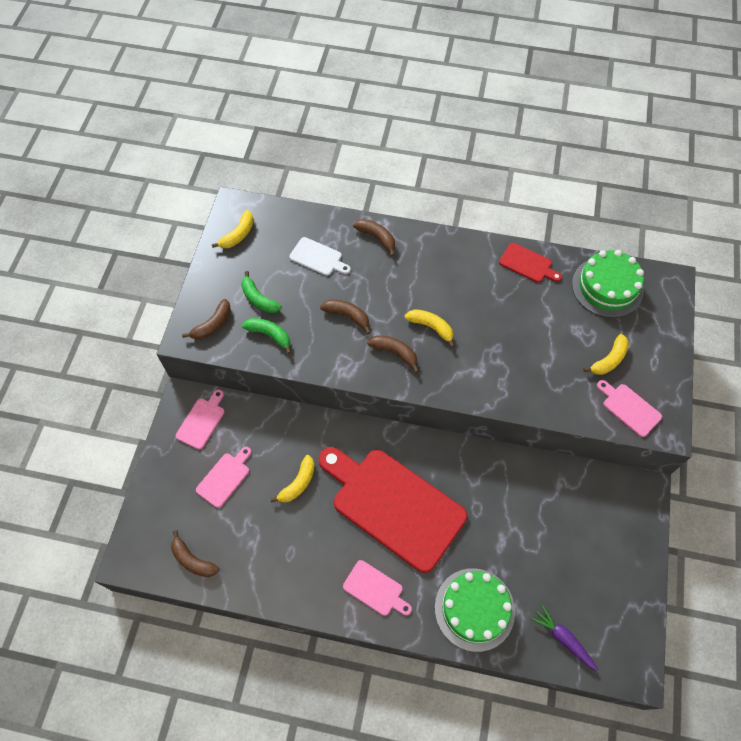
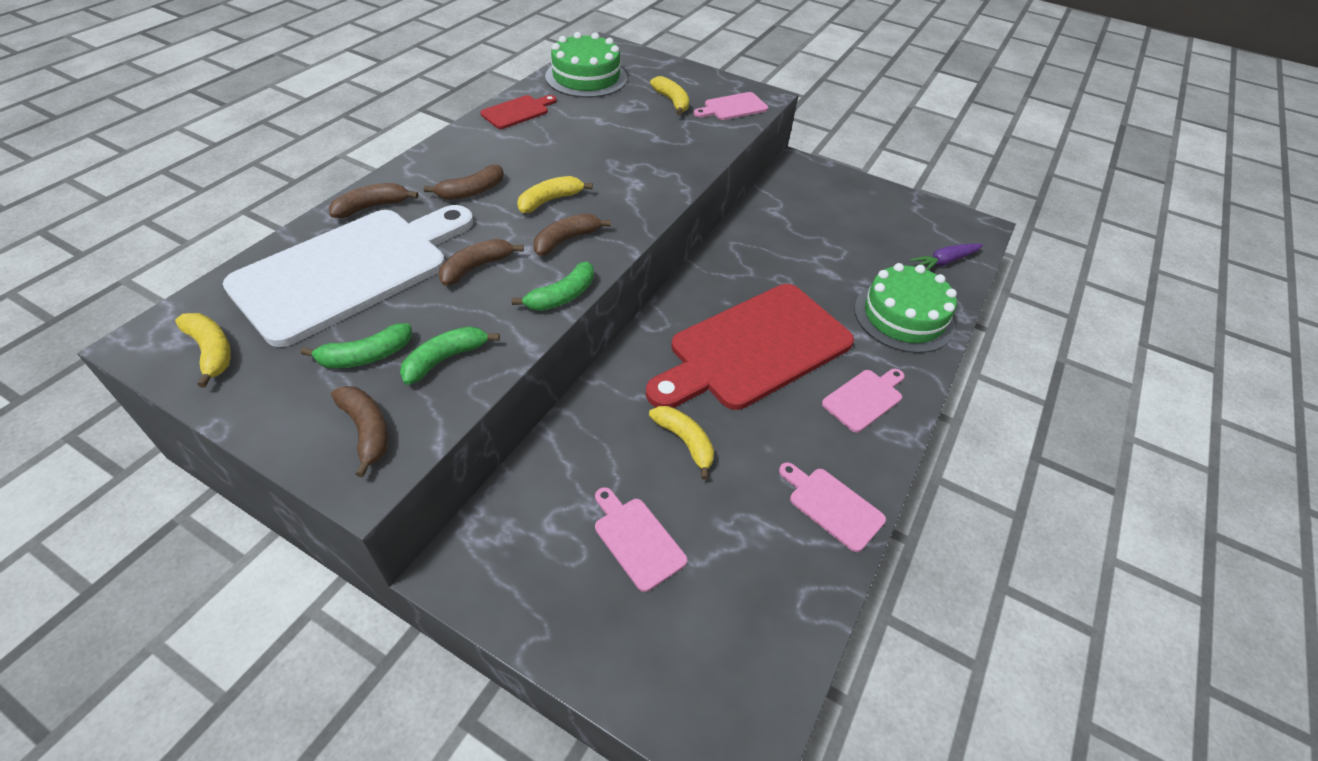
camera: 75 degrees left, 15 degrees down
(193, 560) = (769, 627): brown banana -> brown banana (471, 191)
(202, 421) = (514, 550): pink cutting board -> pink cutting board (832, 506)
(318, 257) = (350, 270): white cutting board -> white cutting board, size x2.35
(341, 371) = (562, 296): none -> green banana

